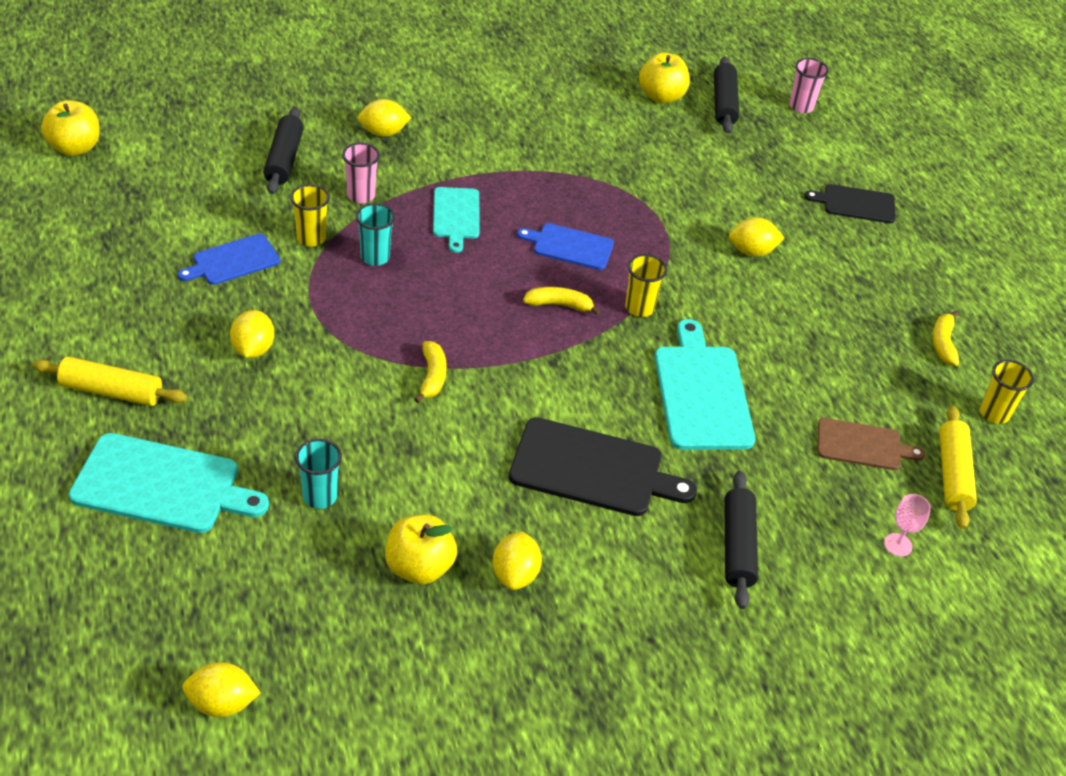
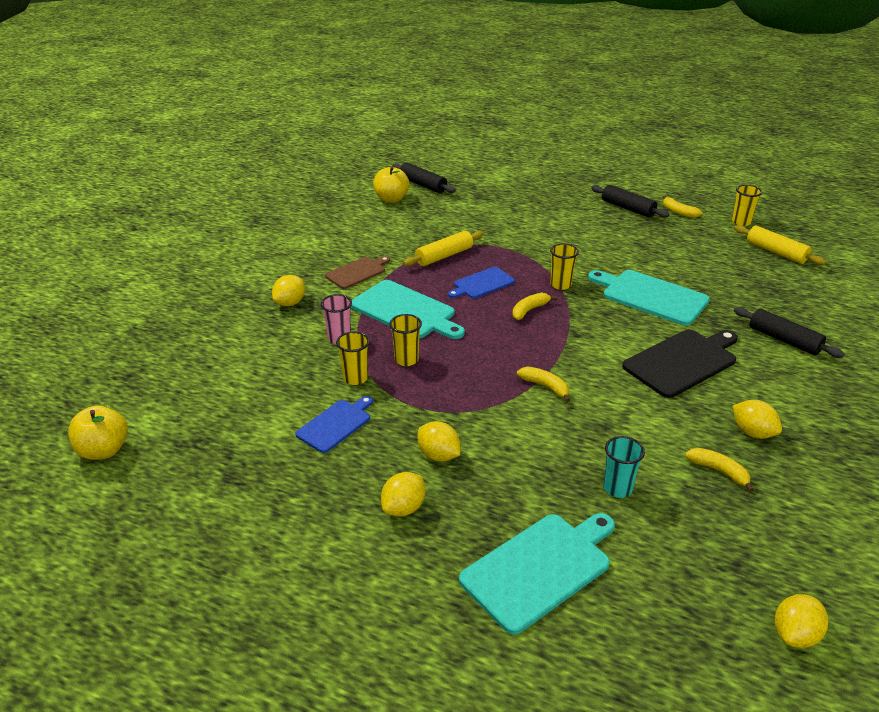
camera: 45 degrees left, 10 degrees down
(111, 391) = (409, 552): yellow rolling pin -> yellow rolling pin (444, 256)
(233, 261) = (335, 424): blue cutting board -> blue cutting board turned 150 degrees counterclockwise
(284, 159) = (260, 354): black rolling pin -> black rolling pin (628, 208)
(375, 257) = (406, 360): turquoise cup -> yellow cup
(419, 567) = (719, 471): yellow apple -> yellow banana
(456, 216) = (405, 311): turquoise cutting board -> turquoise cutting board, size x1.66
(752, 251) = (552, 230): yellow lemon -> yellow lemon (403, 508)
(801, 107) = (455, 166): pink cup -> none
(856, 204) = (549, 187): black cutting board -> none
(862, 445) = (734, 267): brown cutting board -> brown cutting board (357, 272)
(898, 545) = (816, 290): pink goblet -> none

